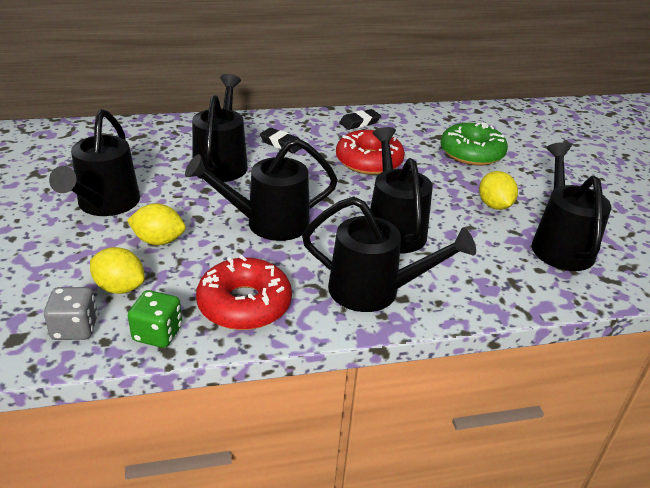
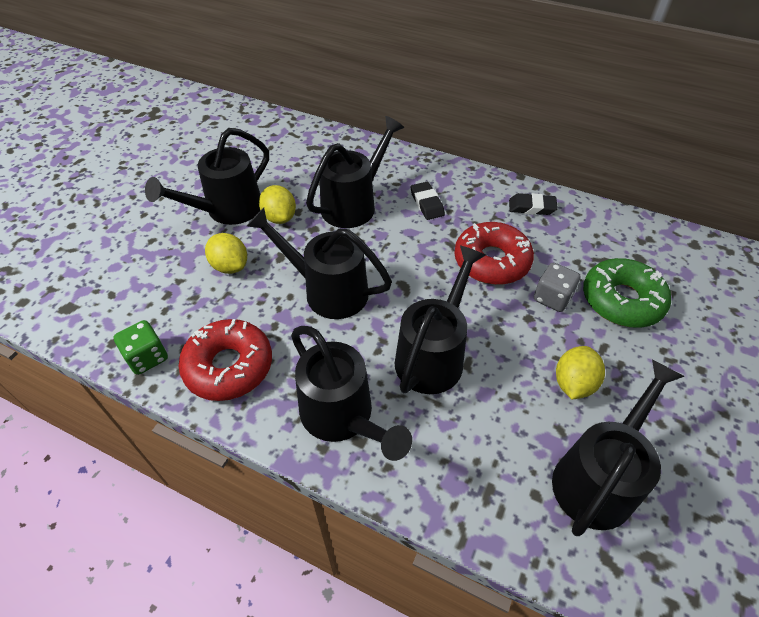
camera: 40 degrees right, 15 degrees up
(75, 328) = (105, 320): grey dice -> grey dice (552, 298)
(120, 287) = (164, 298): yellow lemon -> yellow lemon (279, 217)

